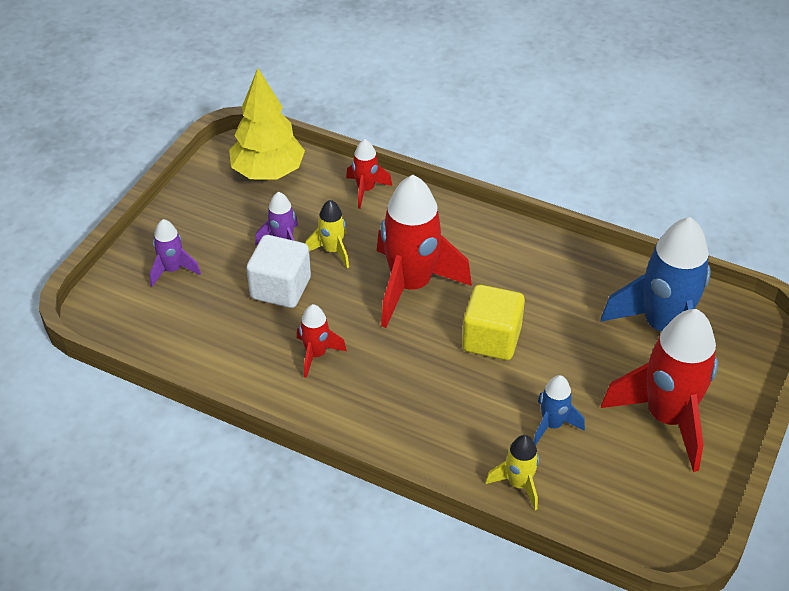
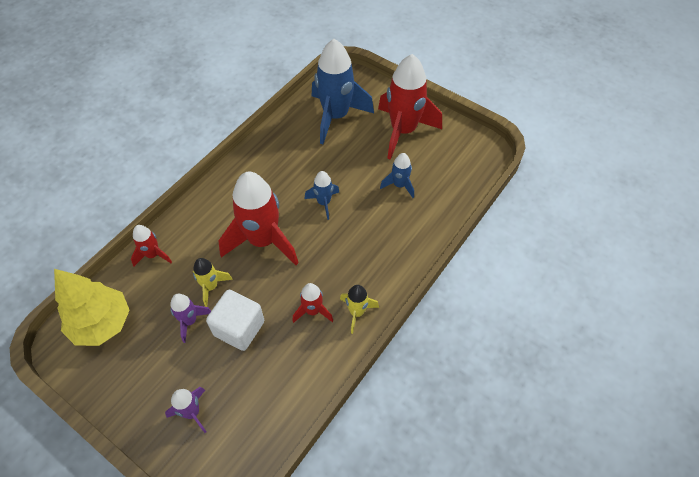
camera: 80 degrees left, 10 degrees up
(491, 339) = (324, 203): yellow cube -> blue rocket
(518, 484) = (441, 211): yellow rocket -> yellow rocket (357, 312)

